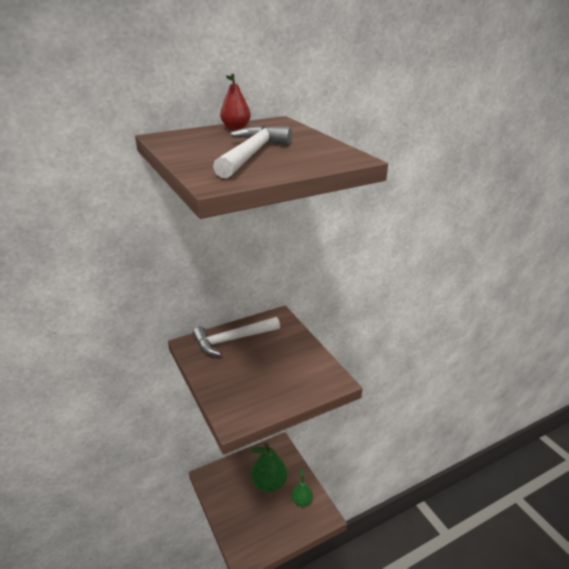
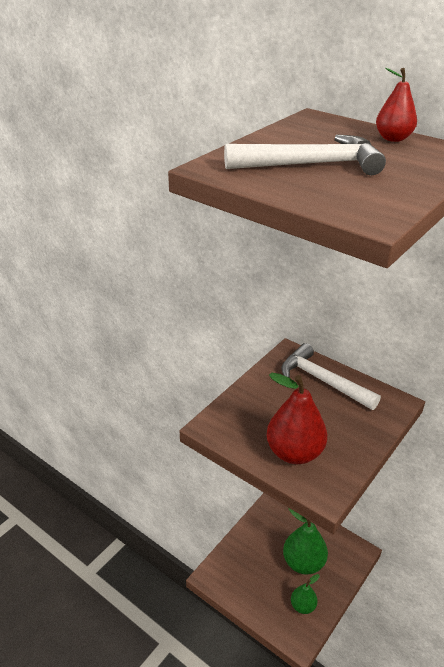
camera: 65 degrees right, 5 degrees up
(292, 382) = (294, 453): none -> red pear

